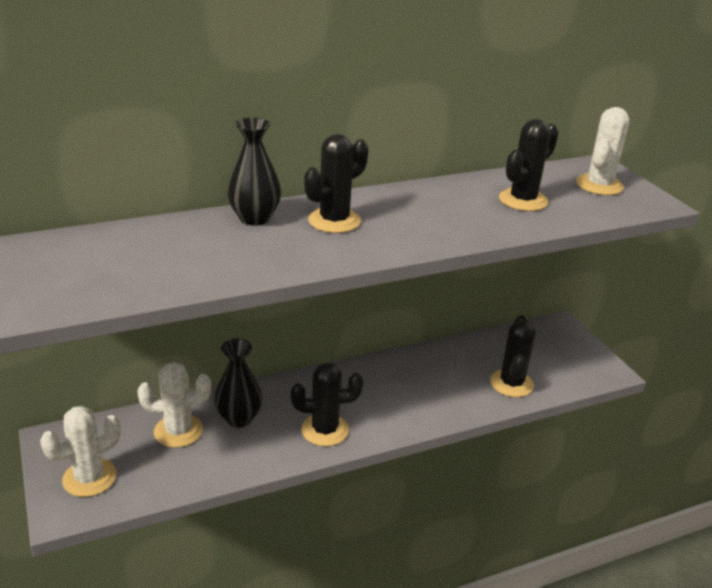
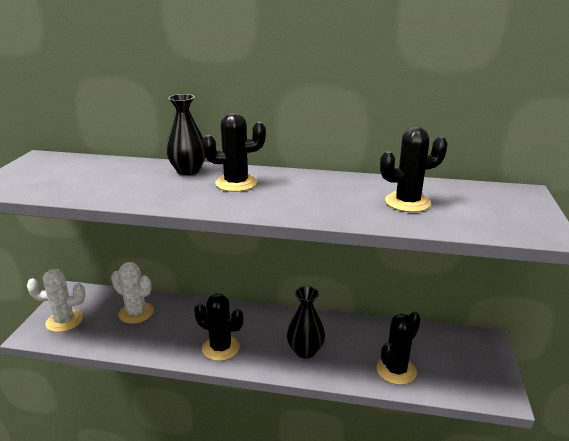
camera: 35 degrees right, 5 degrees down
(239, 418) = (177, 319): black vase -> black vase (305, 351)
(599, 185) = (501, 207): white cactus -> none

